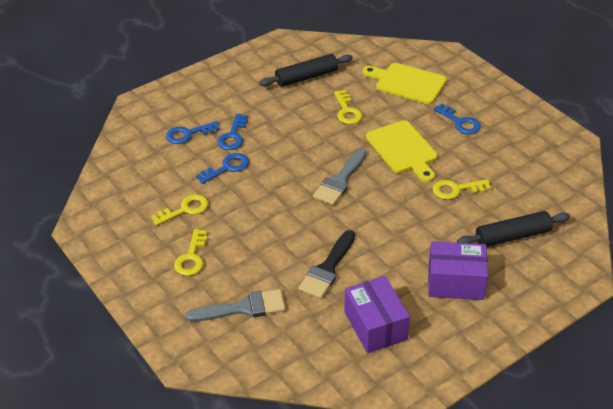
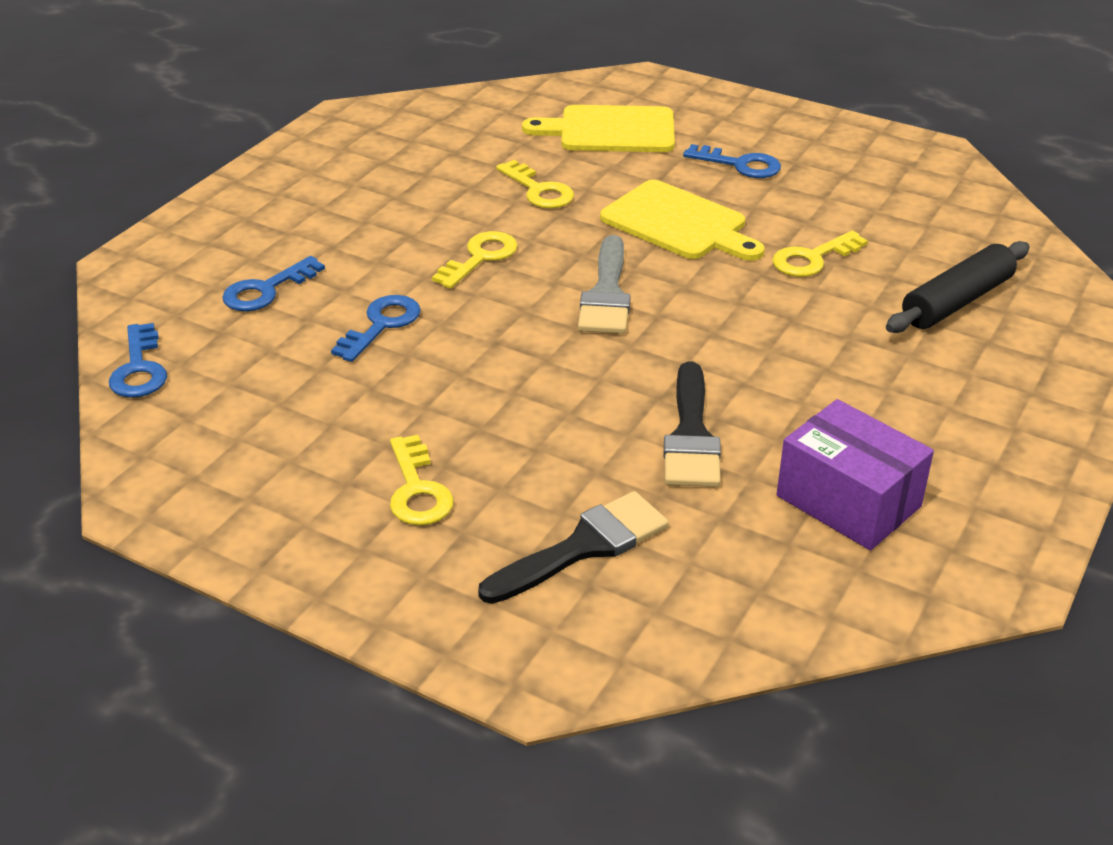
camera: 25 degrees left, 5 degrees down
(184, 210) = (346, 413): yellow key -> yellow key (480, 258)
(233, 136) = (357, 273): blue key -> blue key (139, 368)
(243, 308) = (584, 547): grey brush -> black brush
(306, 77) = (429, 157): black rolling pin -> none
(455, 282) = (925, 393): purple box -> none

